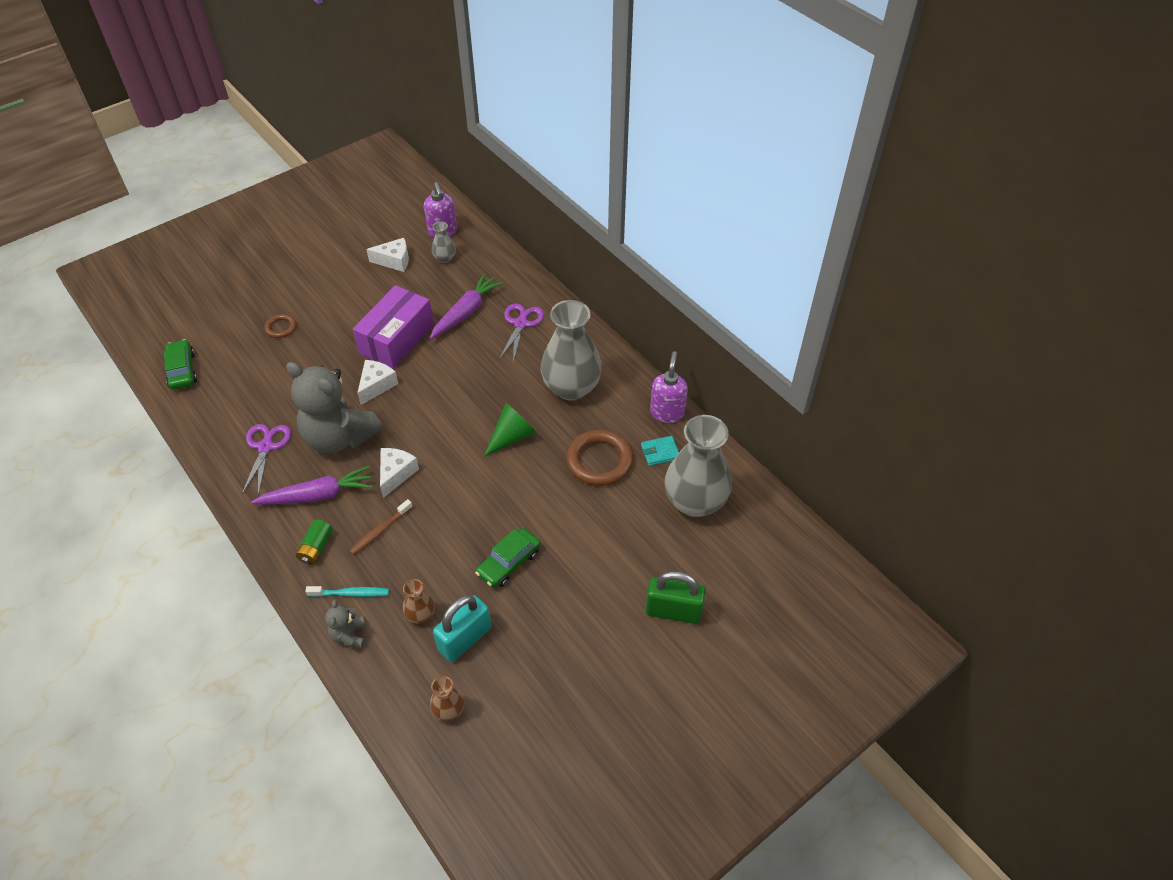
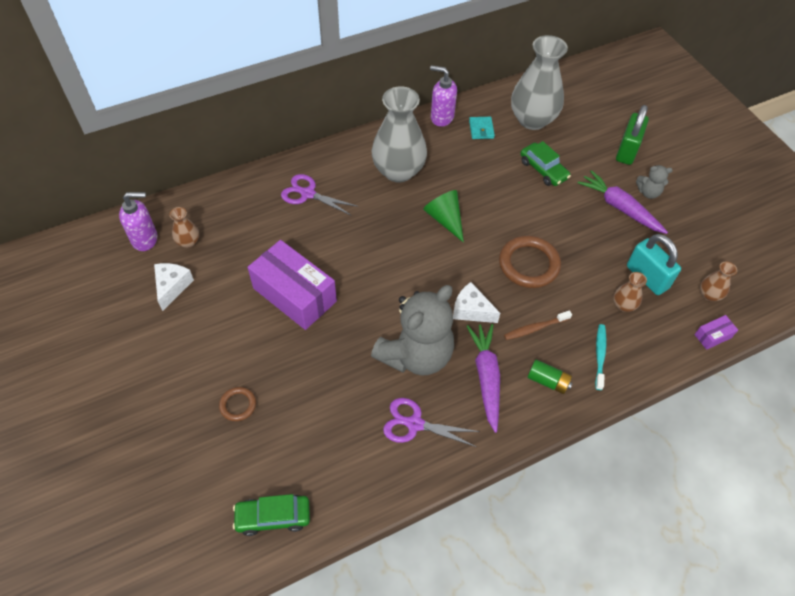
camera: 80 degrees left, 5 degrees up
(349, 635) = (642, 359): grey teddy bear -> grey teddy bear (648, 192)
(376, 385) = (354, 317): white cheese -> none
(380, 531) = (535, 328): brown toothbrush -> brown toothbrush turned 105 degrees clockwise
(387, 712) = (712, 336): none -> purple box
(445, 258) = (188, 242): grey vase -> brown vase
(466, 312) = (276, 233): purple carrot -> purple carrot (619, 208)
(509, 563) = (577, 239): green car -> green car (543, 170)
(599, 461) = (483, 166): brown ring -> brown ring (529, 264)

